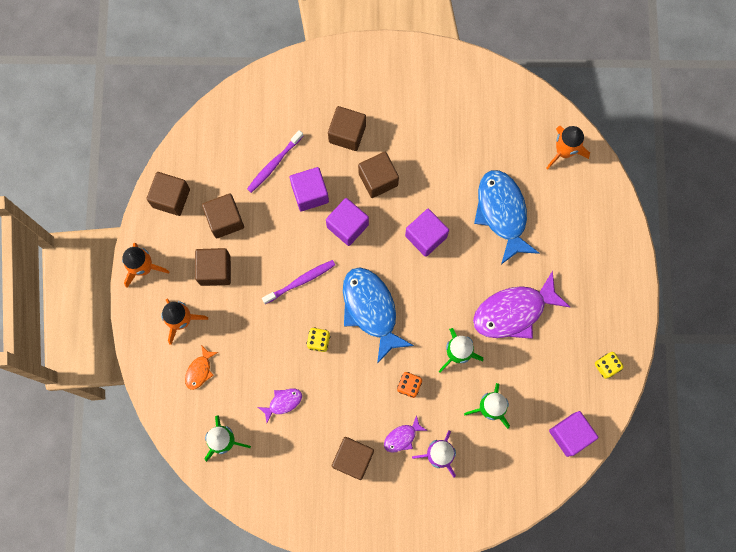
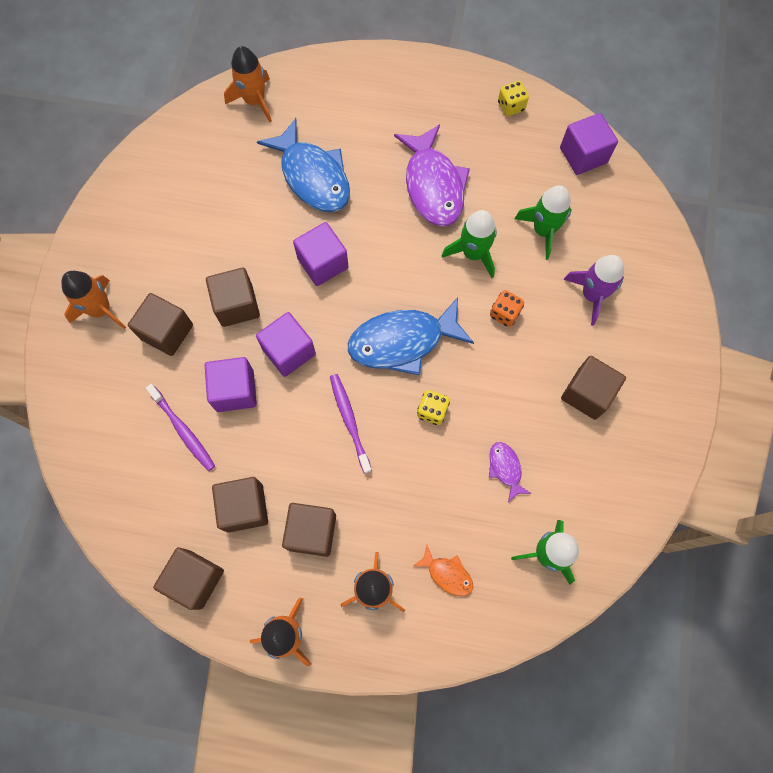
camera: 80 degrees left, 5 degrees down
(356, 82) = (100, 310): none -> orange rocket
(402, 437) = (566, 332): purple fish -> none
(502, 213) = (313, 176): blue fish -> blue fish turned 120 degrees counterclockwise

